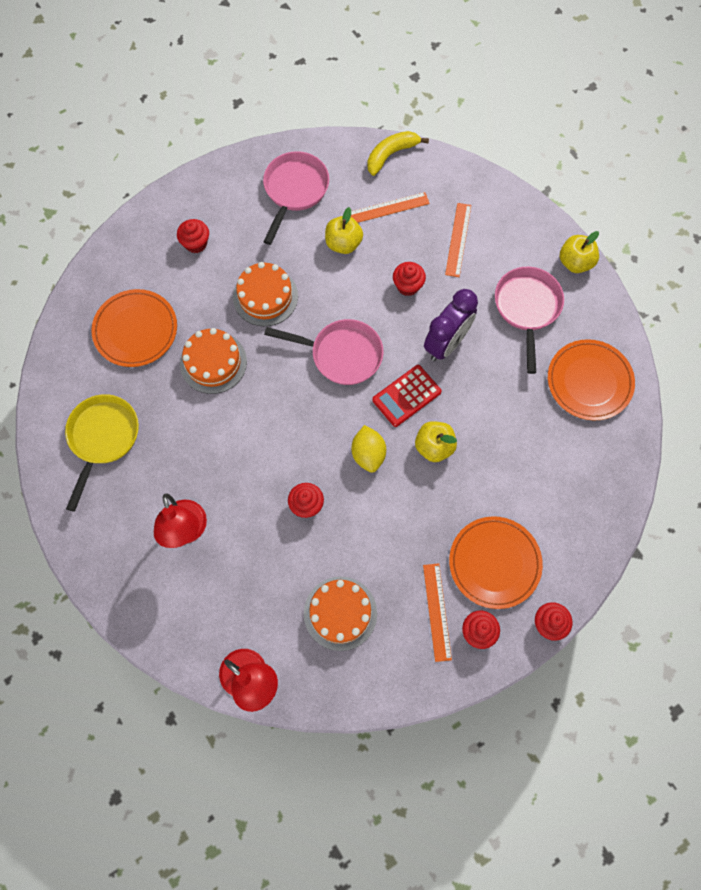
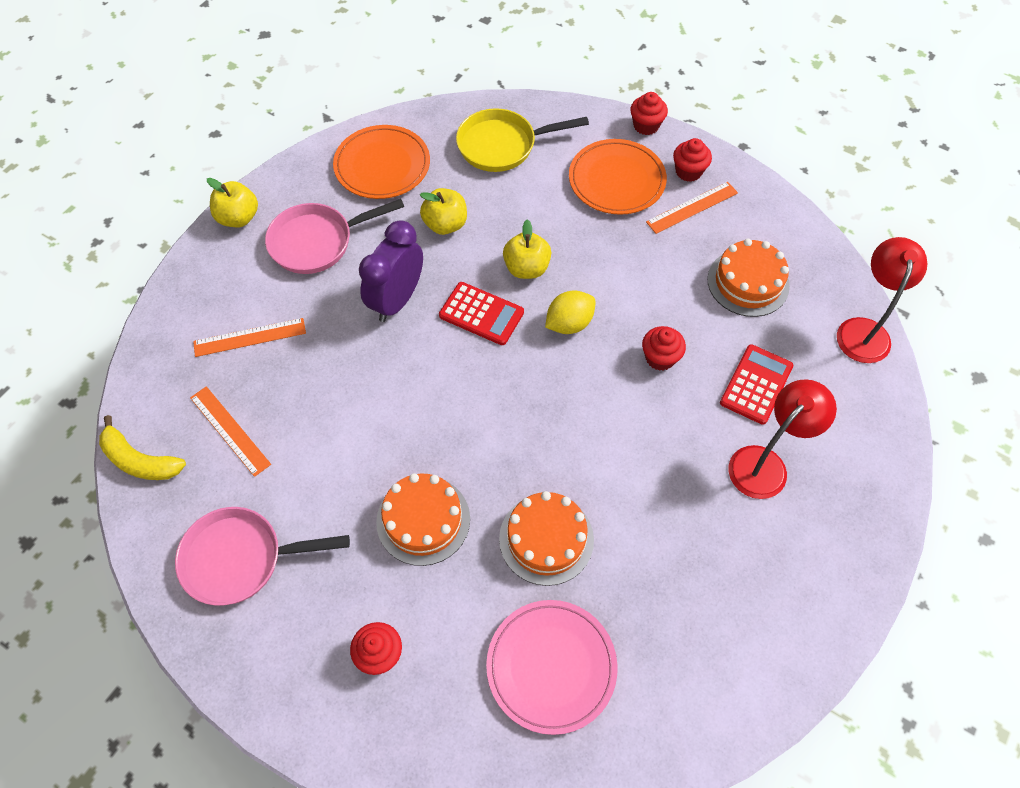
camera: 115 degrees left, 10 degrees down
(103, 438) = (719, 624): yellow pan -> yellow pan (502, 145)
(135, 330) = (551, 666): orange plate -> pink plate
(249, 563) = (756, 384): none -> red calculator
(342, 354) = (462, 398): pink pan -> none
(343, 243) = (304, 460): yellow apple -> yellow apple (445, 224)
(408, 286) = (337, 365): red cupcake -> none
(446, 343) = (397, 300): purple clock -> purple clock turned 75 degrees counterclockwise

